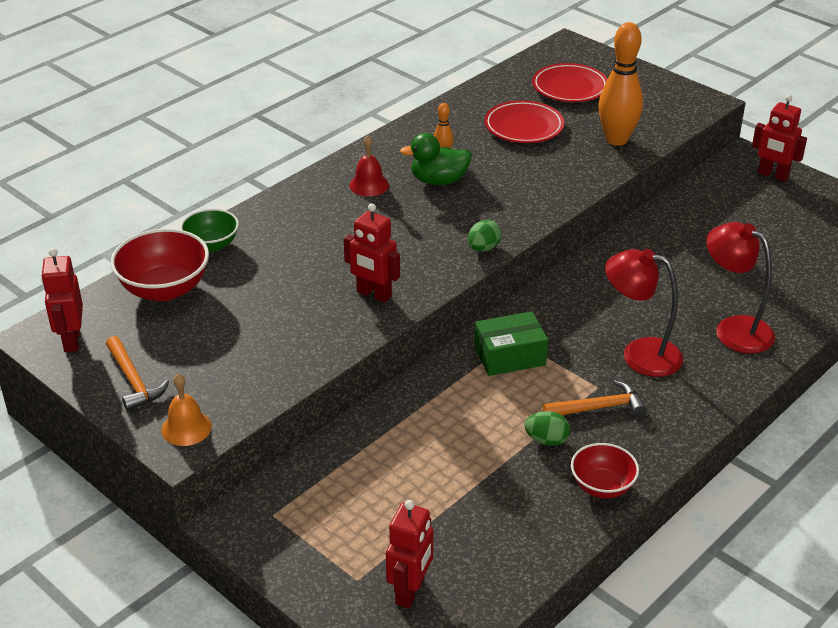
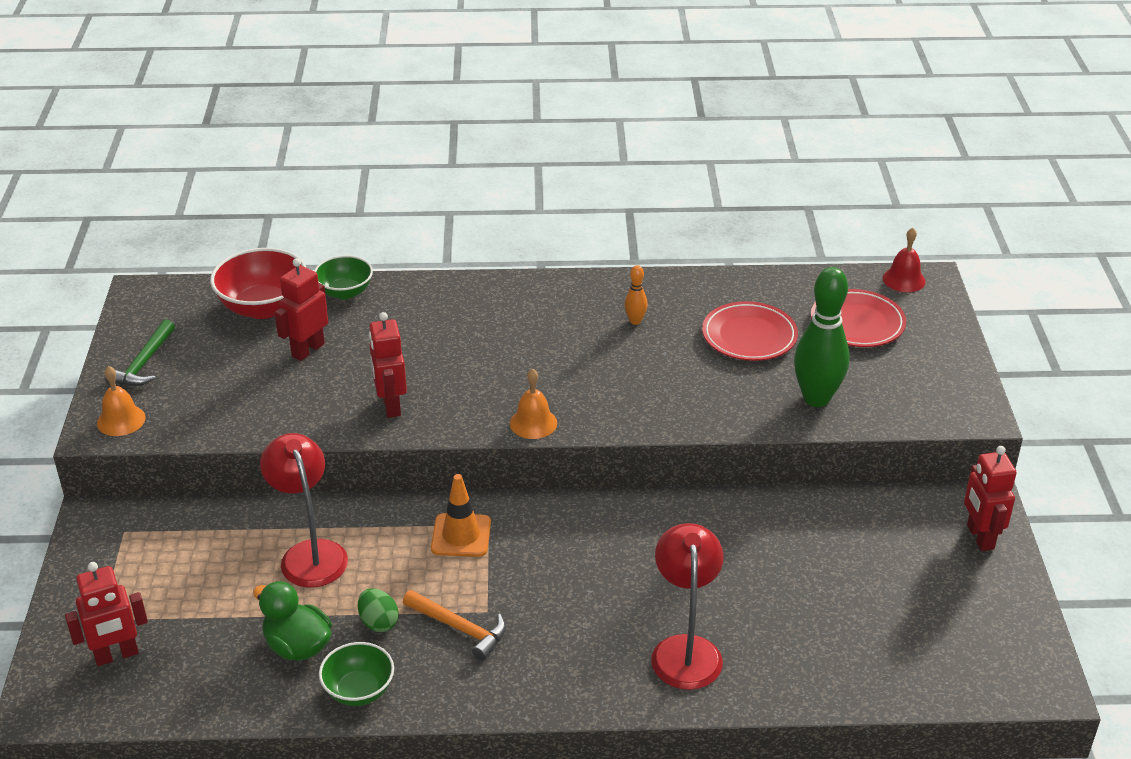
camera: 45 degrees right, 0 degrees up
(71, 340) = (154, 308): red robot -> red robot (307, 350)
(133, 381) = (144, 363): orange hammer -> green hammer
(369, 185) = (533, 312): red bell -> red bell (904, 279)
(439, 181) = (594, 342): green duck -> green duck (297, 646)
(483, 248) = (533, 423): green egg -> orange bell
(510, 356) = (461, 535): green box -> orange traffic cone
(602, 486) = (359, 691): red bowl -> green bowl
(616, 140) = (816, 398): orange bowling pin -> green bowling pin
(639, 354) = (565, 610): red lamp -> red lamp (310, 553)

